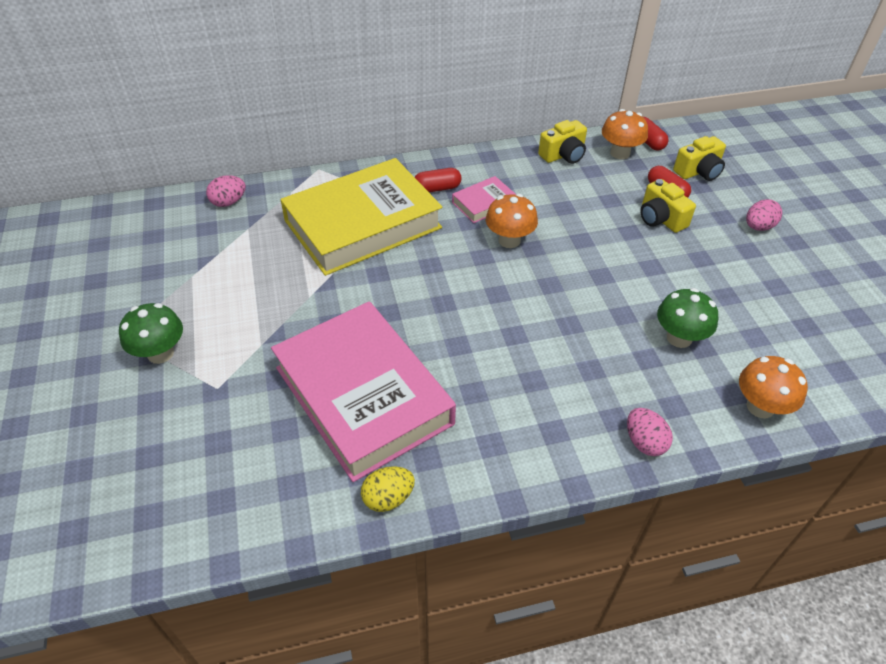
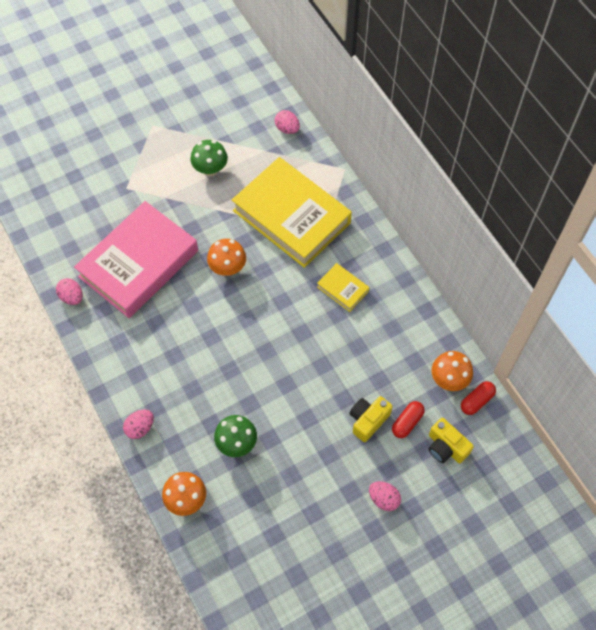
camera: 75 degrees right, 15 degrees up
(160, 353) = (144, 150): green mushroom -> green mushroom (210, 169)
(388, 498) = (72, 297): yellow egg -> pink egg
(437, 188) = (349, 253): red capsule -> none
(484, 203) = (342, 289): pink book -> yellow book
(509, 240) = (305, 315): orange mushroom -> orange mushroom (228, 268)
(563, 155) = (428, 335): yellow camera -> none

